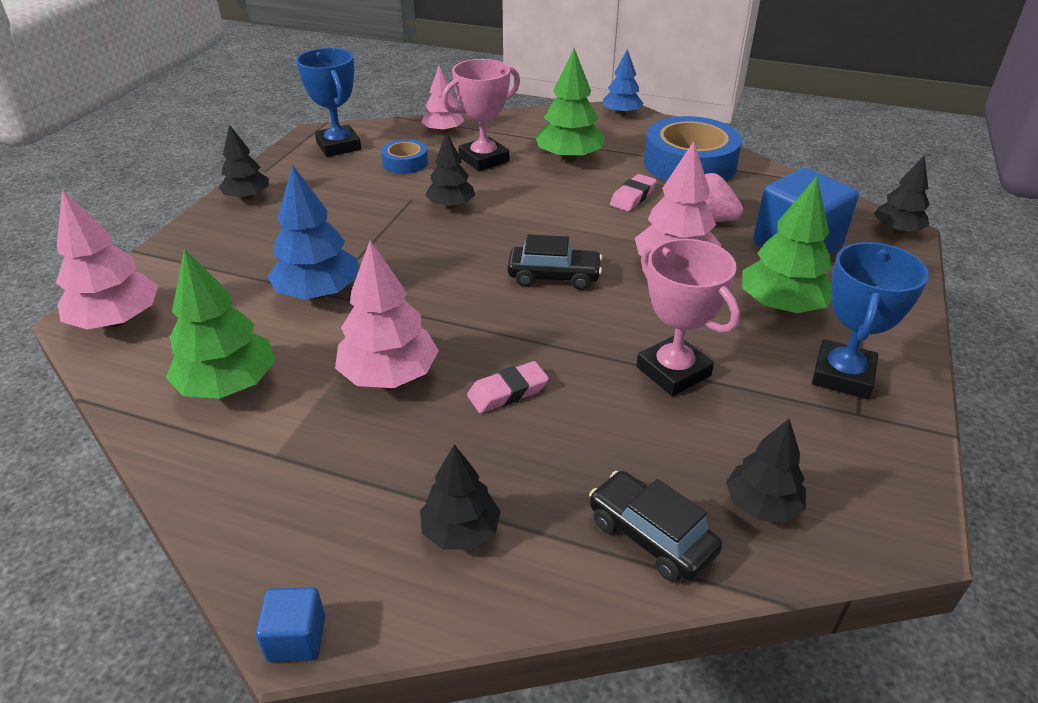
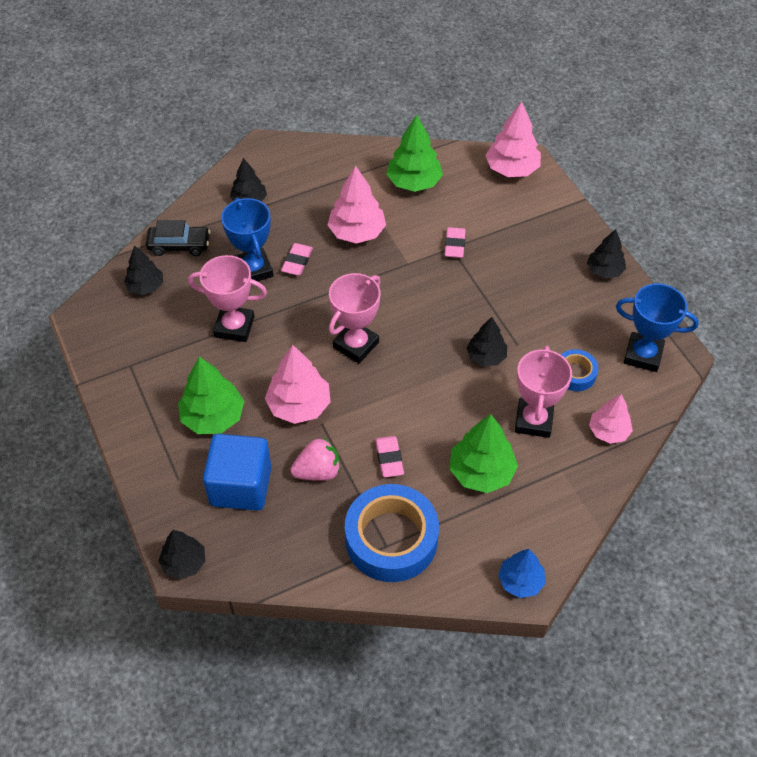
camera: 135 degrees right, 15 degrees up
(296, 638) = (262, 142): blue cube -> none
(318, 293) = (454, 245): blue tree -> pink eraser
(554, 276) = (356, 345): black car -> pink trophy
(842, 375) = (150, 385): blue trophy -> blue trophy (253, 270)

